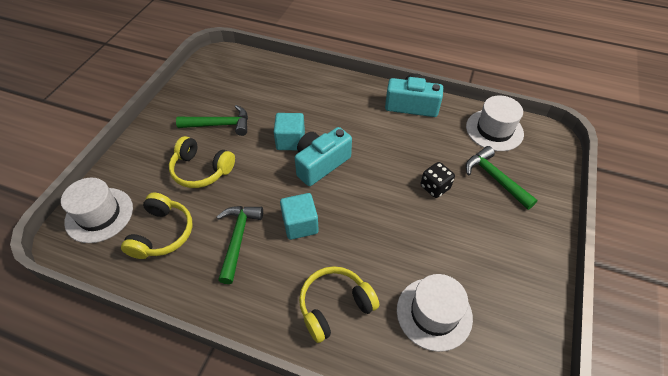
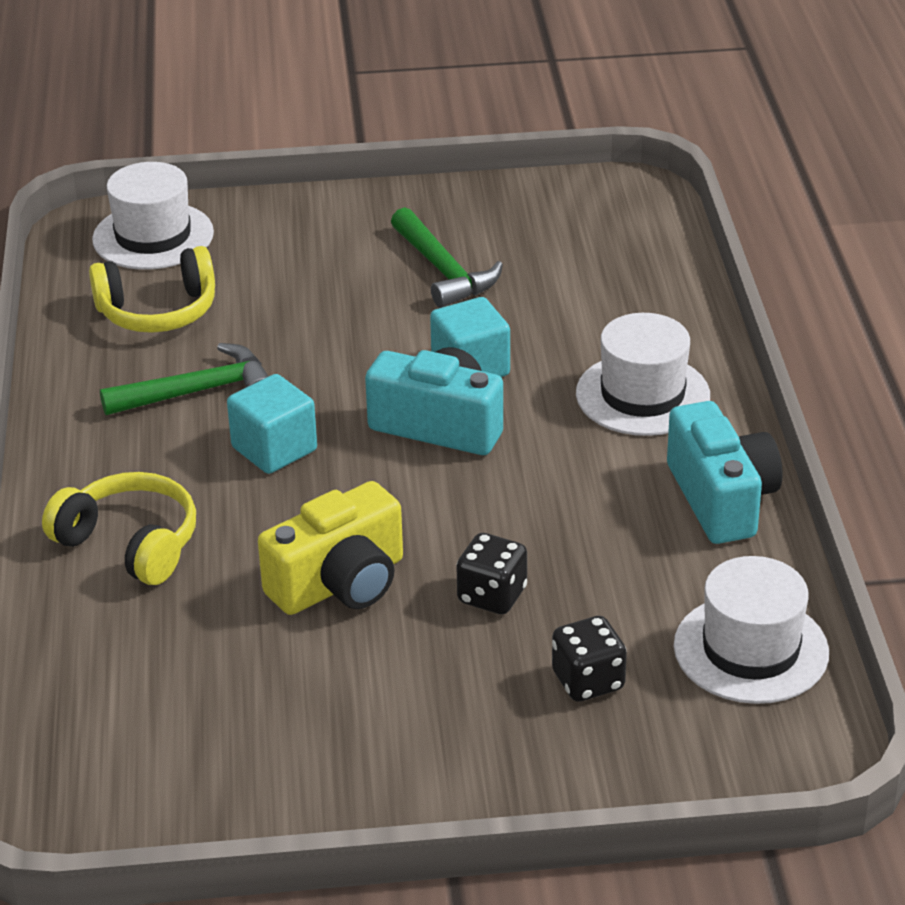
camera: 65 degrees right, 15 degrees down
(201, 170) = (318, 295): yellow headphones -> none
(404, 233) = (340, 583): none -> yellow camera
(434, 313) = (183, 667): white hat -> white hat (642, 395)
(495, 178) = (588, 681): green hammer -> black dice

